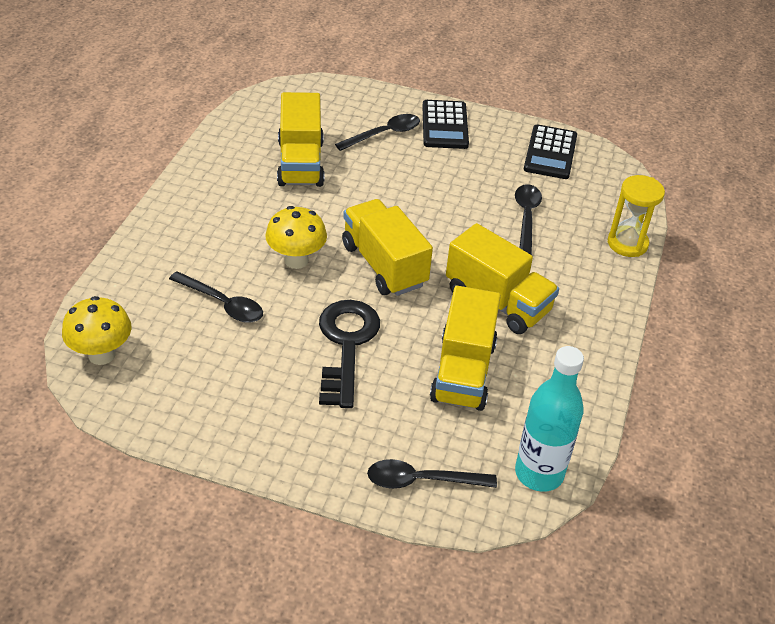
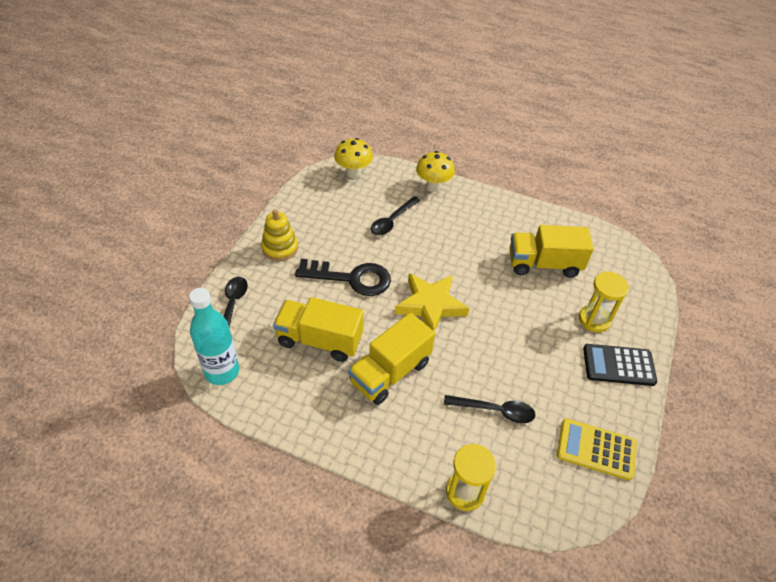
camera: 95 degrees right, 5 degrees up
(291, 436) = (280, 248): none -> yellow stacking toy
(296, 260) = (434, 257): yellow mushroom -> yellow mushroom (433, 186)
(384, 134) = (594, 319): black spoon -> yellow hourglass
(384, 265) = (430, 305): yellow truck -> yellow star
(550, 153) = (596, 449): black calculator -> yellow calculator

